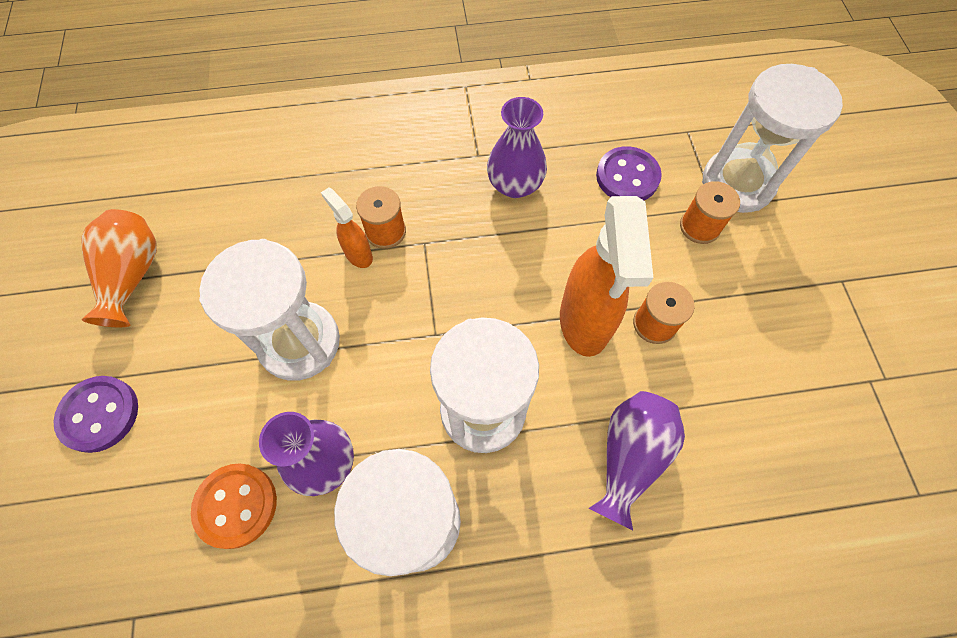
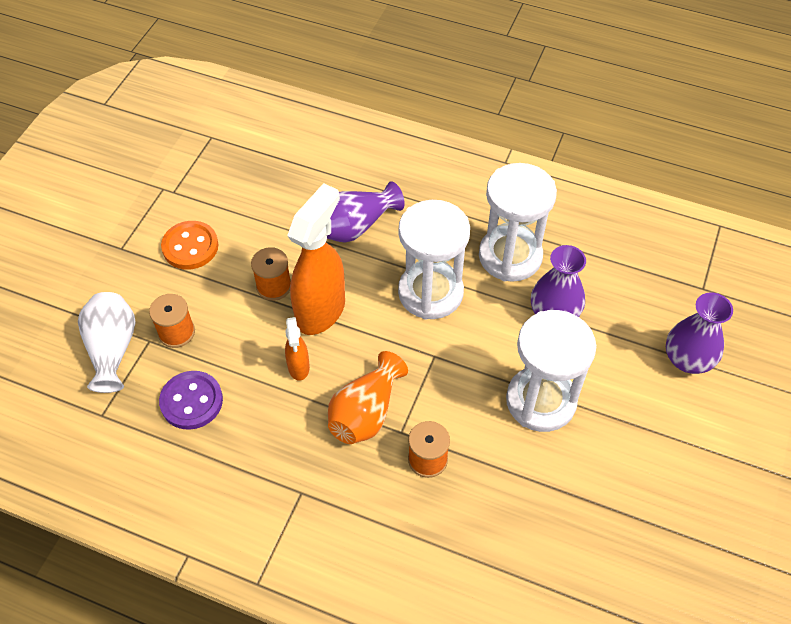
camera: 150 degrees left, 10 degrees down
(99, 414) = (712, 422): purple button -> none
(133, 276) = (668, 532): orange vase -> orange vase (366, 413)
(236, 505) = (622, 316): orange button -> orange button (190, 247)
(358, 254) = (461, 450): orange spray bottle -> orange spray bottle (298, 367)
(515, 185) = (290, 445): purple vase -> purple vase (687, 359)
(737, 183) = (112, 349): white hourglass -> white vase

